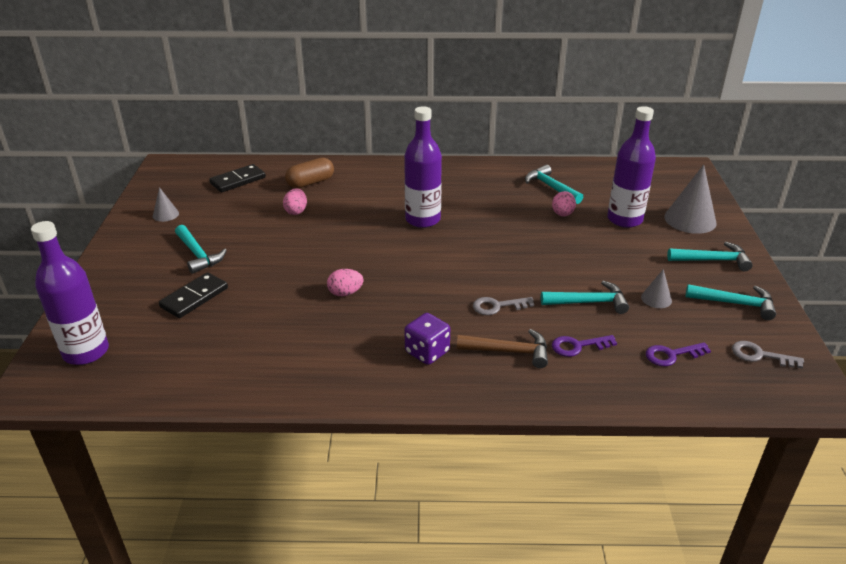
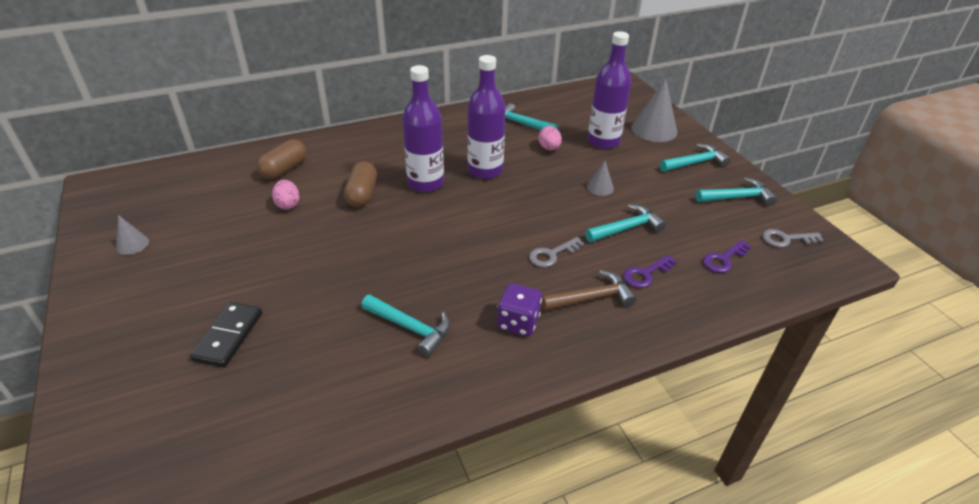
camera: 25 degrees left, 5 degrees up
(86, 352) = (125, 450): purple bottle -> purple bottle (485, 170)
(198, 255) = (202, 283): turquoise hammer -> turquoise hammer (410, 328)
(238, 180) = (199, 184): black domino -> none
(345, 293) = (397, 282): pink egg -> none
(361, 217) = (362, 194): none -> brown capsule
(656, 299) = (677, 209): grey cone -> grey cone (600, 187)

